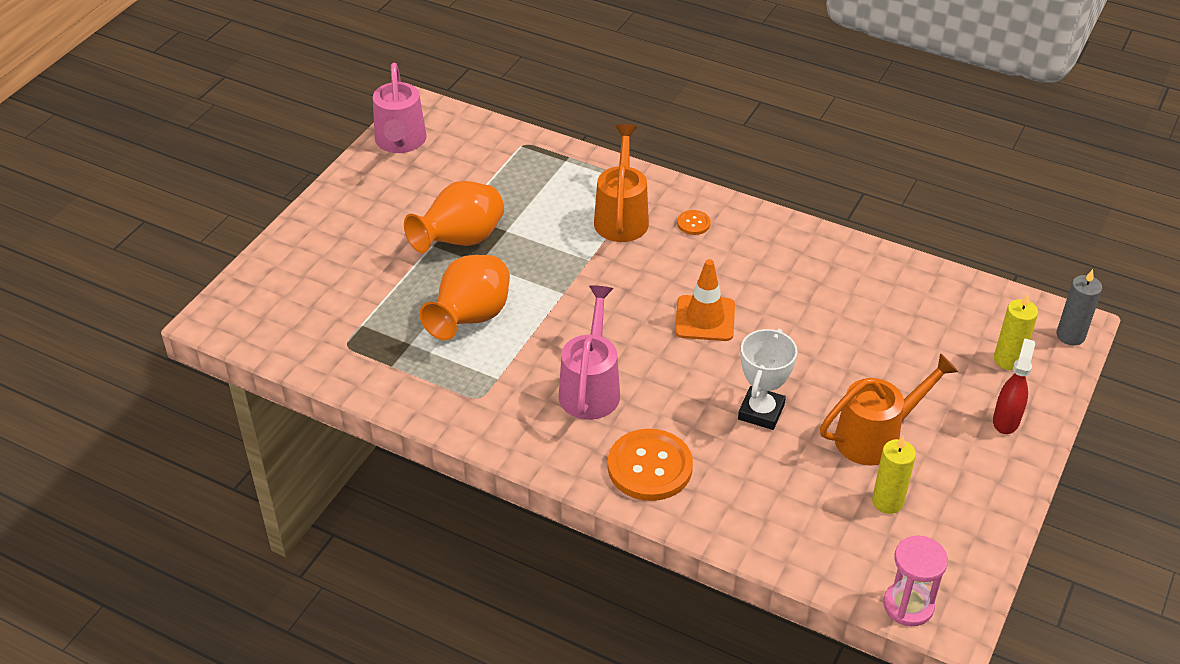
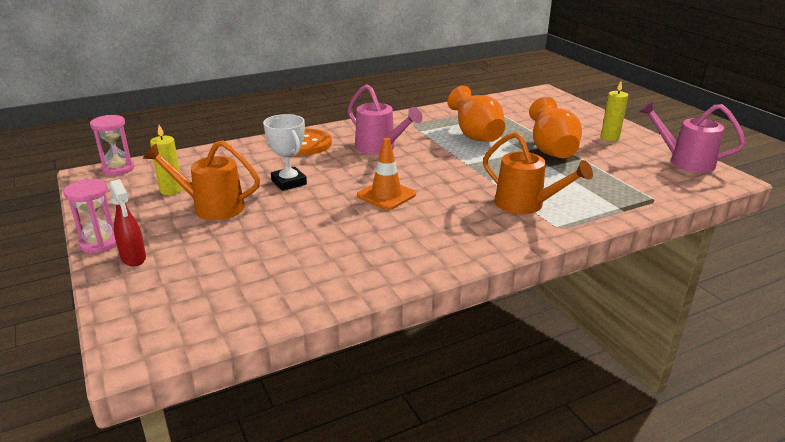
camera: 125 degrees right, 15 degrees down
(693, 223) = (489, 228): orange button -> none
(876, 437) = (211, 207): orange watering can -> orange watering can turned 90 degrees clockwise
(1008, 360) = (167, 292): yellow candle -> yellow candle (610, 137)
(1022, 467) = (100, 243): none -> pink hourglass
(1070, 335) = (127, 343): grey candle -> none

